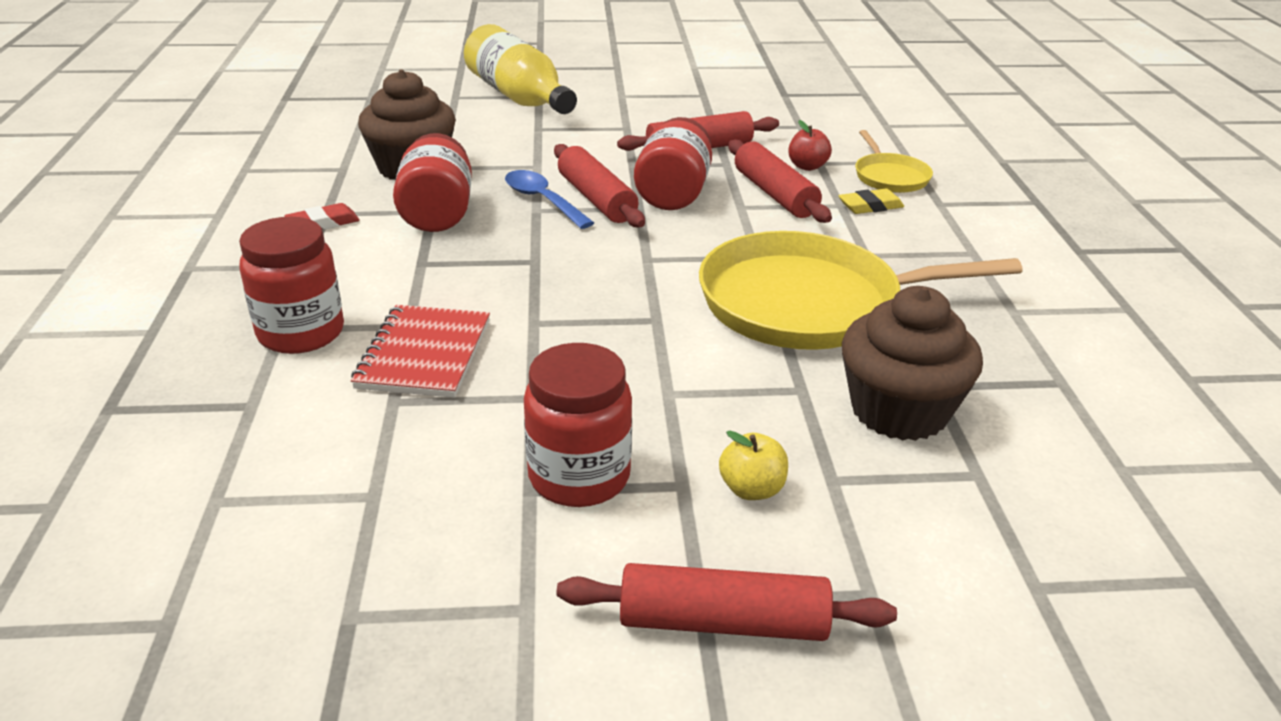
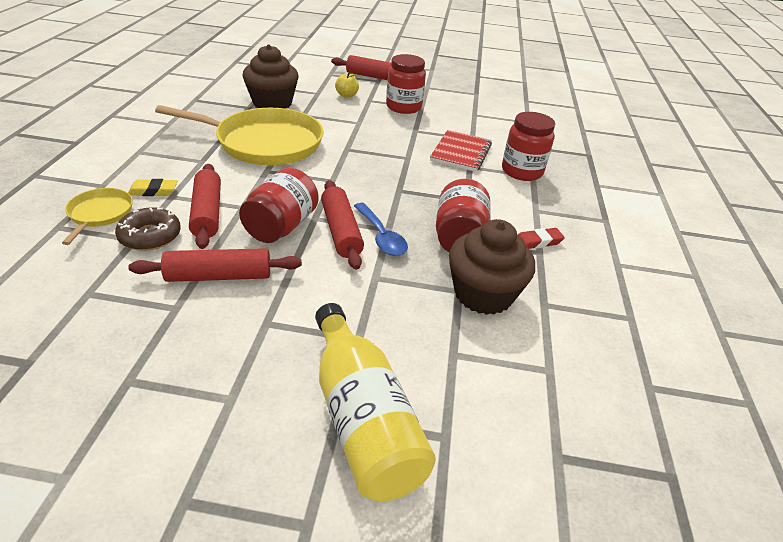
camera: 170 degrees left, 5 degrees up
(807, 166) = (150, 236): red apple -> brown donut

